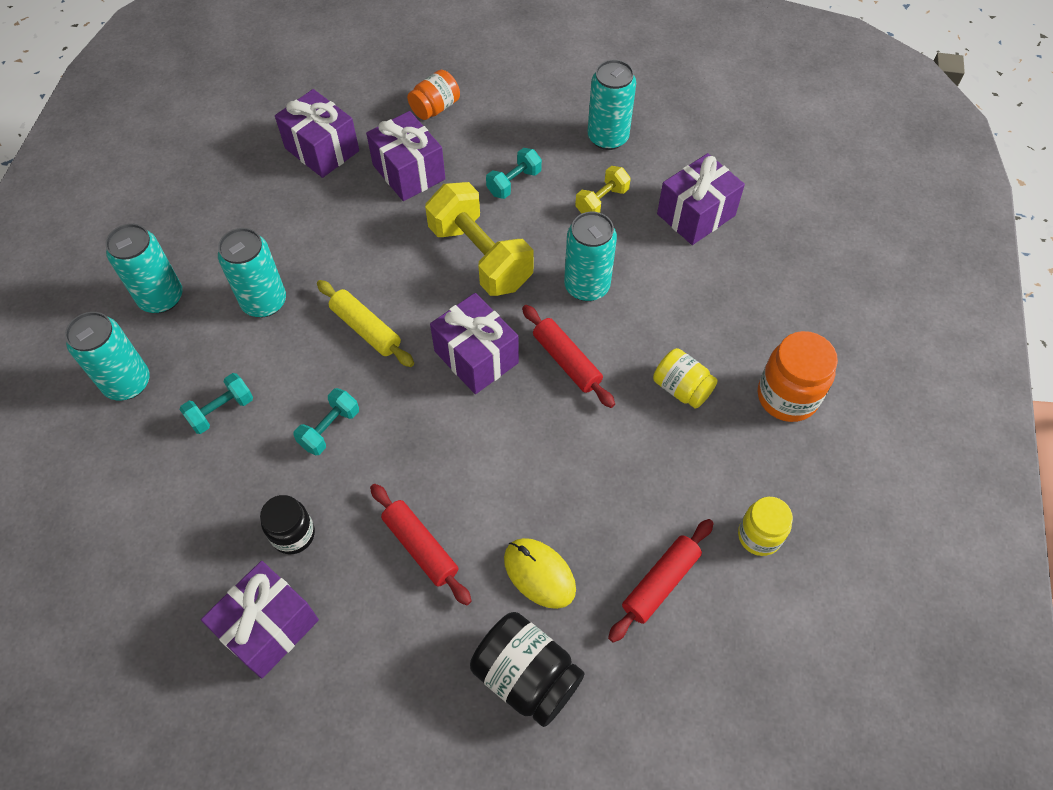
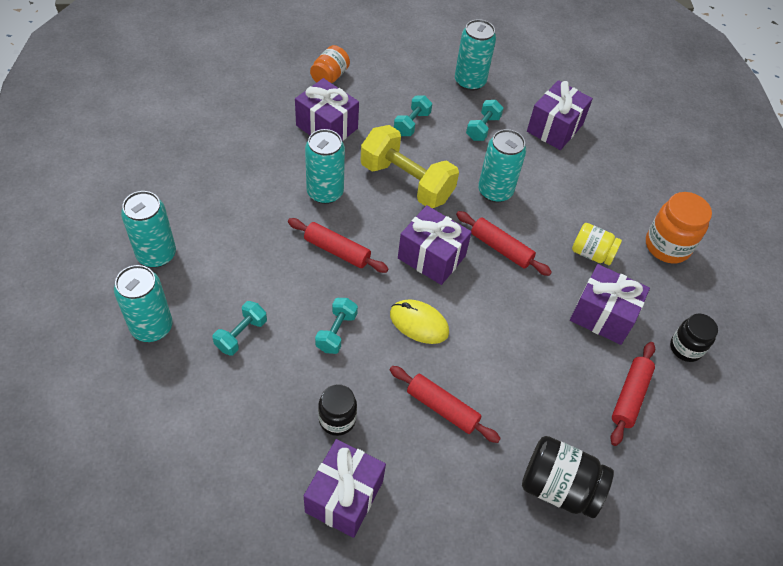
camera: 20 degrees left, 5 degrees down
(264, 302) = (246, 243): turquoise can -> turquoise can (325, 192)
(322, 149) = (250, 119): purple gift -> purple gift (602, 315)
(366, 329) = (337, 251): yellow rolling pin -> red rolling pin
(539, 574) = (540, 409): yellow mouse -> yellow mouse (419, 323)
(601, 201) = (483, 128): yellow dumbbell -> turquoise dumbbell
(759, 536) = (685, 348): yellow jar -> black jar

